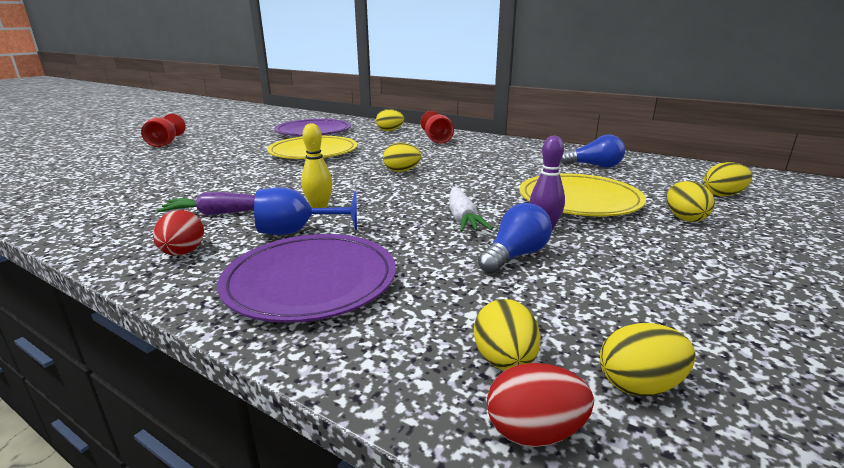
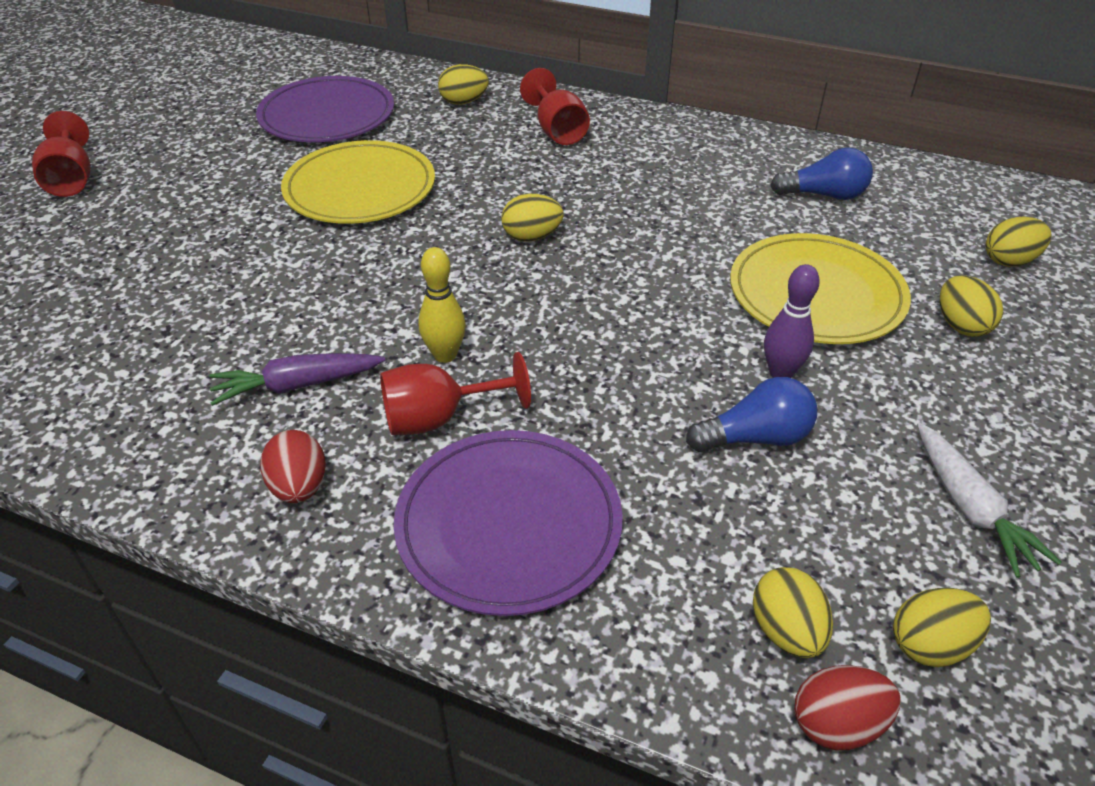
camera: 10 degrees left, 20 degrees up
(297, 232) = (439, 418): blue goblet -> red goblet
(462, 218) = (663, 358): white carrot -> white carrot (969, 507)
(515, 256) = (755, 437): blue light bulb -> blue light bulb turned 45 degrees clockwise

